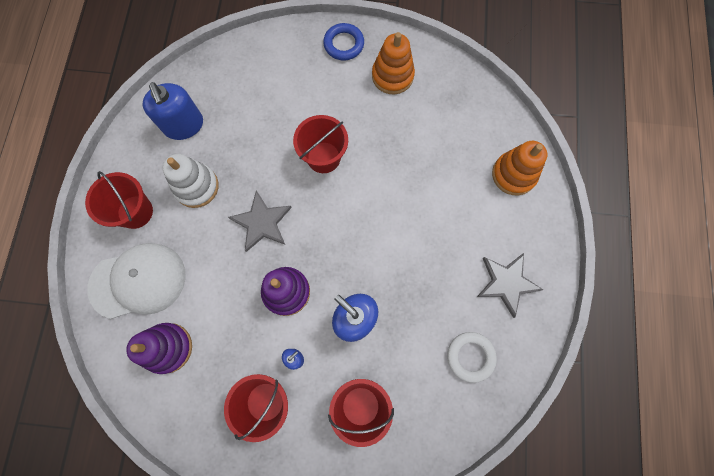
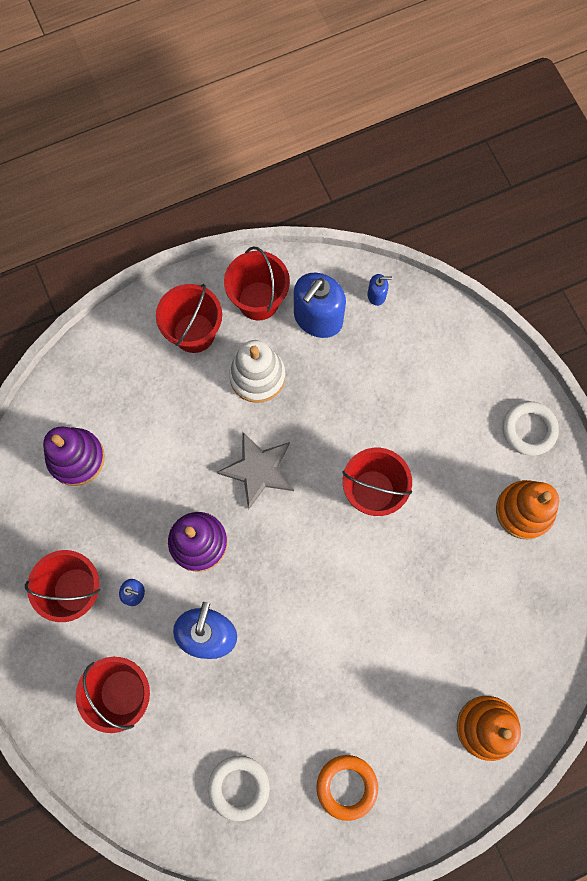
camera: 60 degrees right, 0 degrees up
(138, 281) = (125, 384): white cap -> none
(144, 156) = (258, 301): none -> red bucket
(195, 81) = (376, 295): none -> blue soap dispenser
(344, 44) = (529, 429): blue ring -> white ring
(506, 283) = (346, 786): grey star -> orange ring

